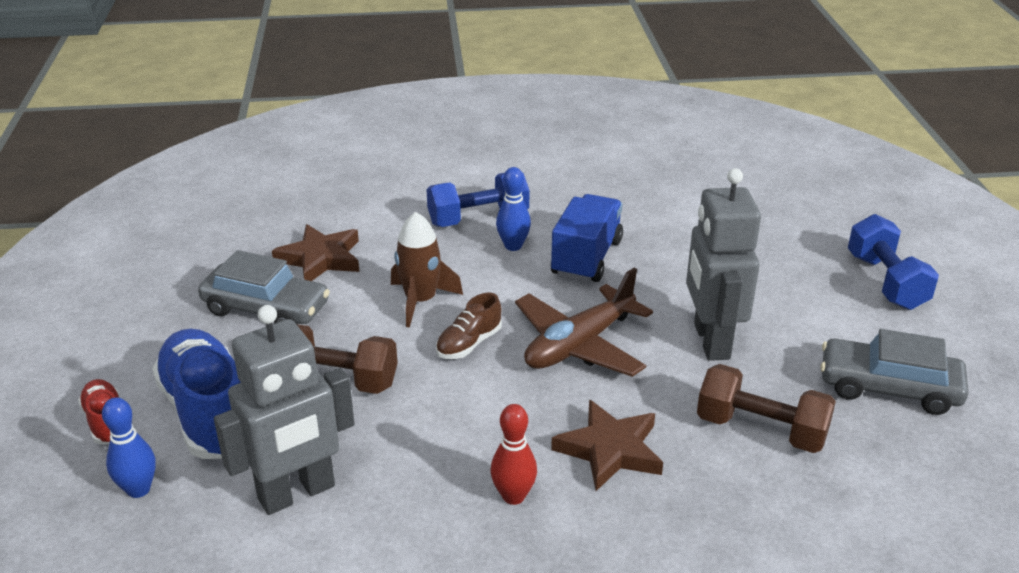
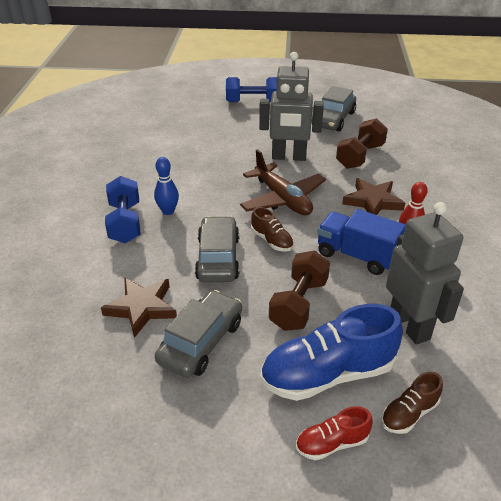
camera: 80 degrees left, 5 degrees up
(138, 489) = (409, 413): blue bowling pin -> brown shoe
(420, 301) = (218, 258): brown rocket -> grey car
(586, 258) = (194, 184): blue truck -> blue truck (356, 256)

